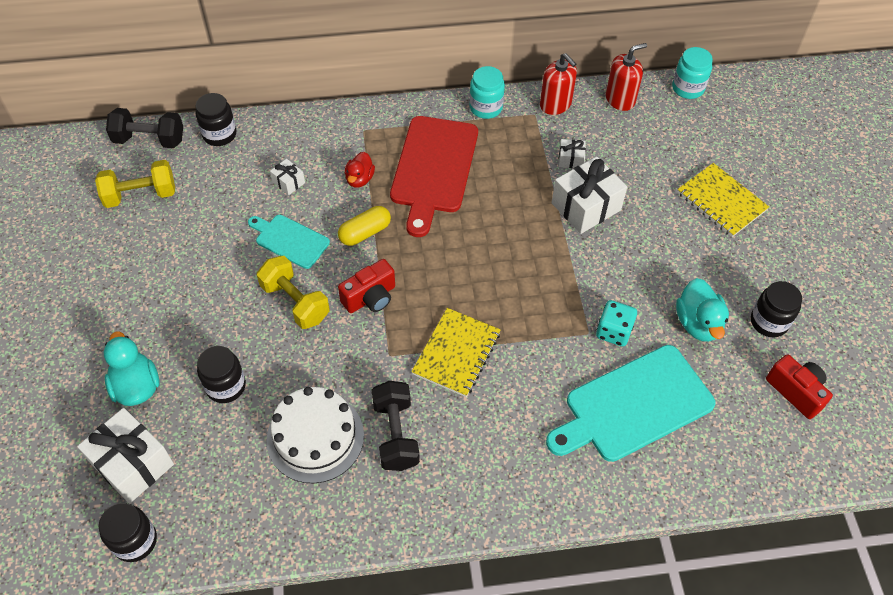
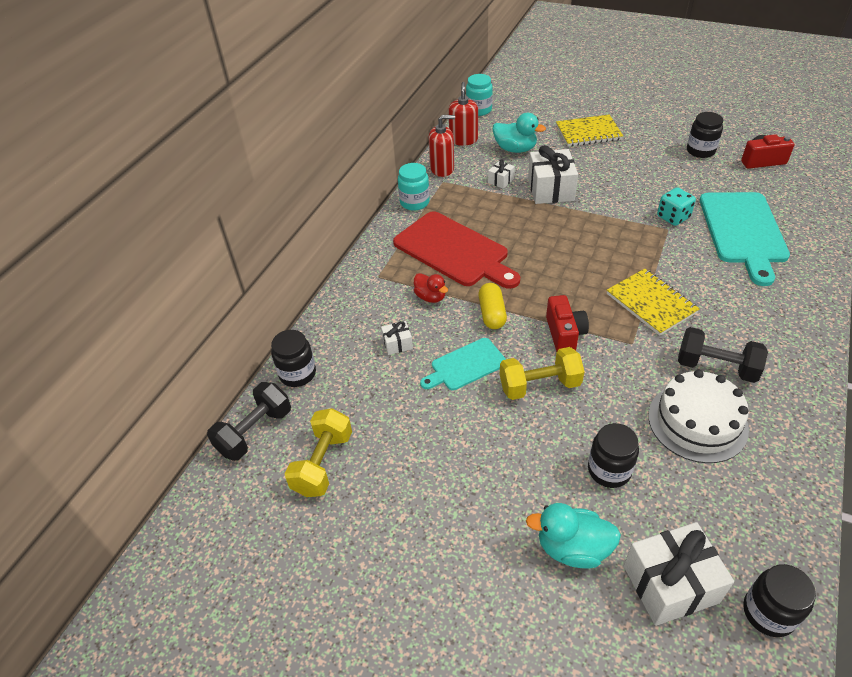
camera: 55 degrees left, 10 degrees down
(698, 323) = (686, 179): turquoise duck -> turquoise duck (515, 149)

